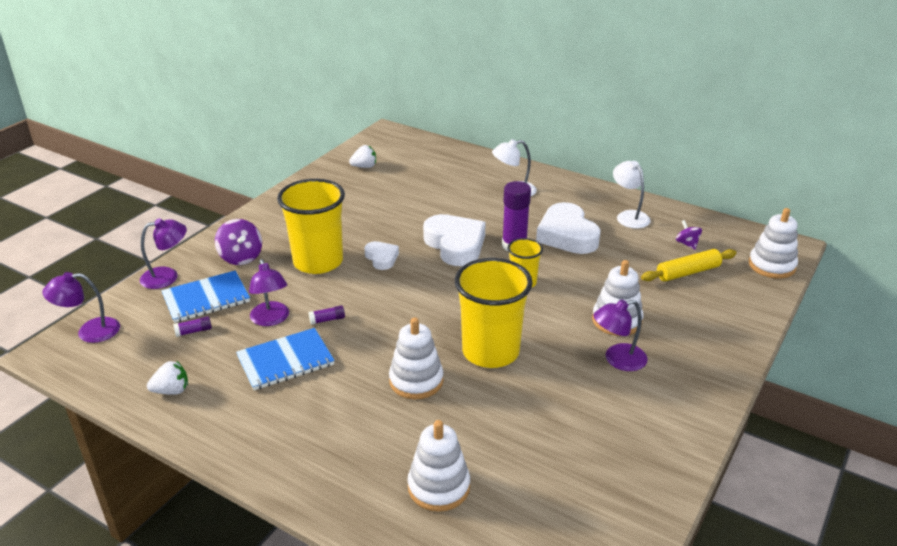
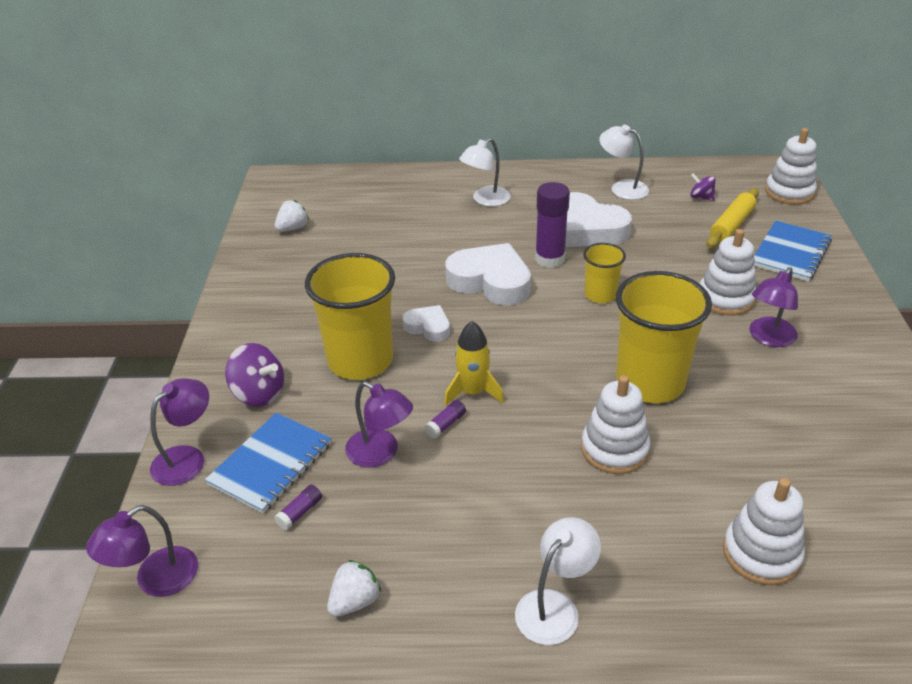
camera: 30 degrees left, 5 degrees up
(274, 449) = (554, 607): none -> white lamp
(285, 361) = (452, 495): blue notebook -> blue notebook (790, 253)
(365, 308) = (473, 392): none -> yellow rocket

